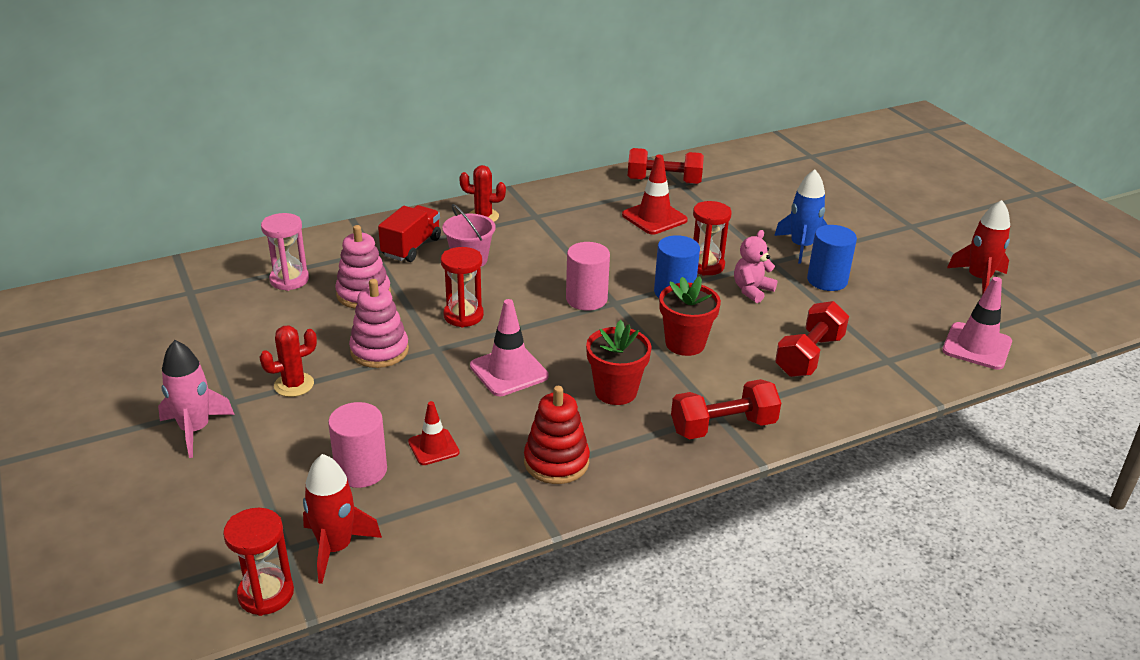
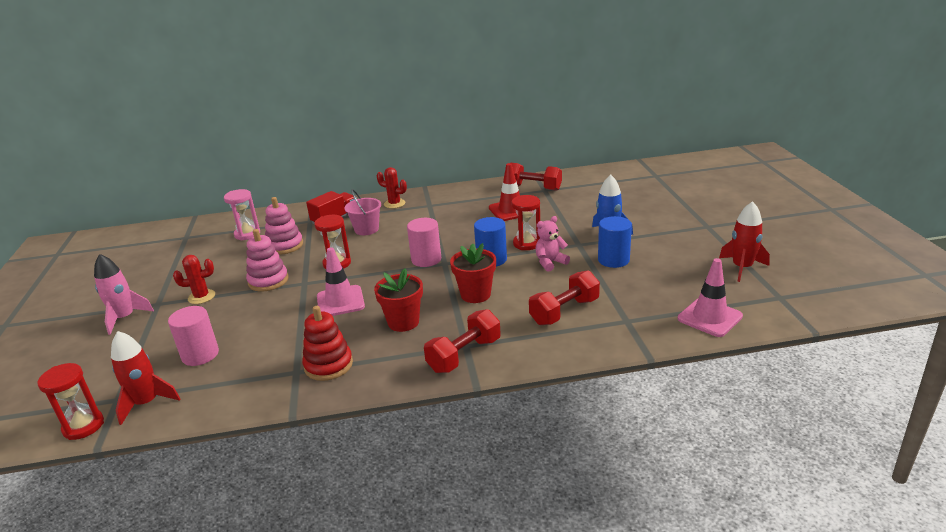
camera: 20 degrees right, 5 degrees down
(433, 447) = (256, 345): red traffic cone -> none
(723, 427) = (464, 355): red dumbbell -> red dumbbell turned 45 degrees counterclockwise

